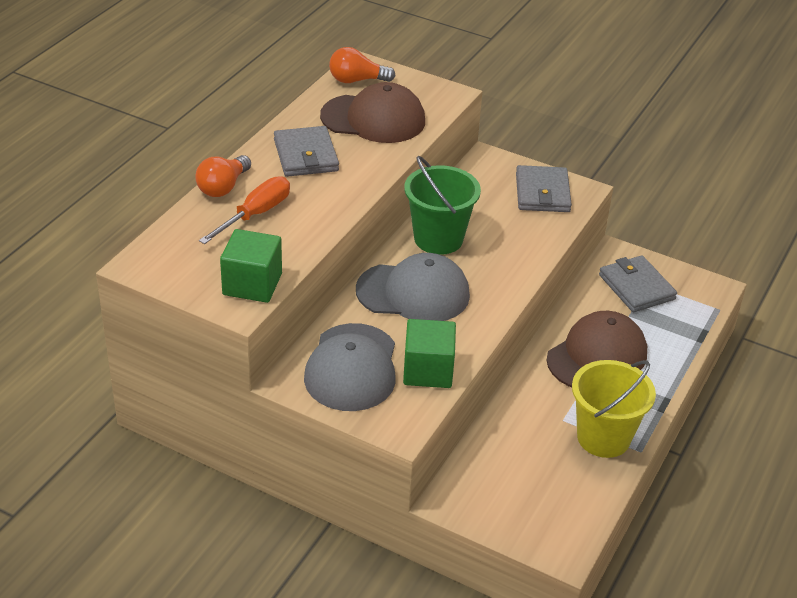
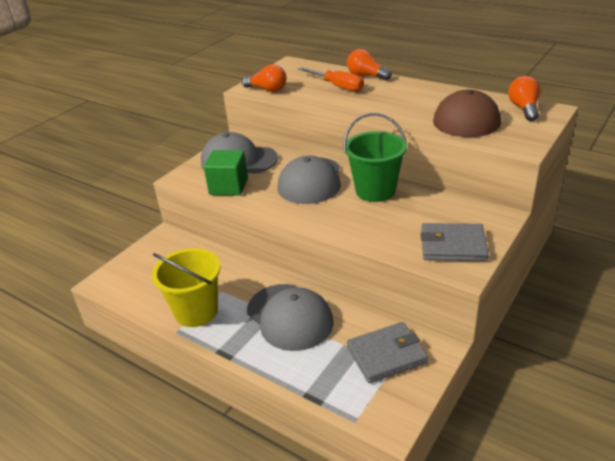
camera: 100 degrees right, 5 degrees down
(252, 284) = (267, 90): green cube -> orange light bulb
(305, 155) = (408, 96): grey wallet -> none
(597, 356) = (289, 317): brown cap -> grey cap

